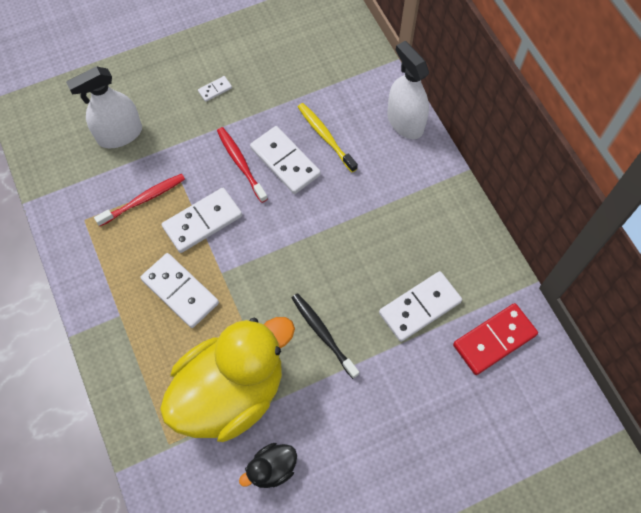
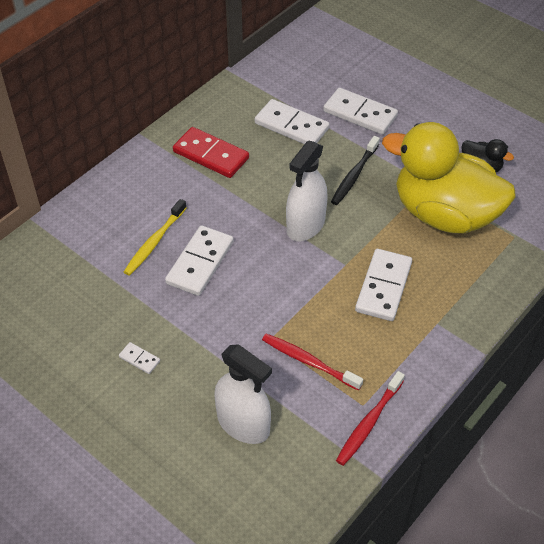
camera: 115 degrees left, 15 degrees down
(202, 221) = (303, 301): white domino -> white domino (360, 114)
(241, 164) = (221, 297): red toothbrush -> red toothbrush (369, 422)
(405, 122) = (108, 189): white spray bottle -> white spray bottle (305, 225)
(494, 340) = (291, 79): red domino -> red domino (211, 155)

